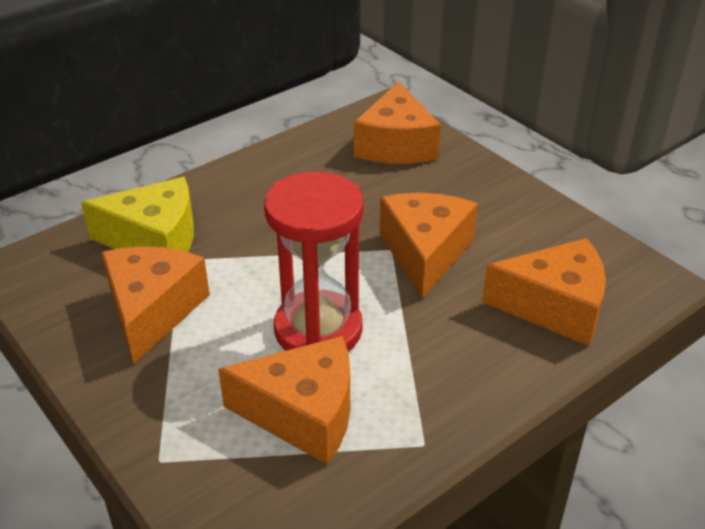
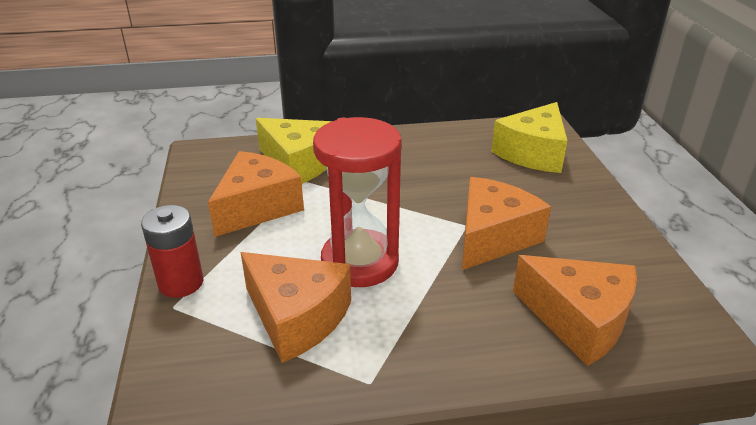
camera: 30 degrees right, 5 degrees down
(144, 431) = (181, 283): none -> red battery
(396, 145) = (533, 153): orange cheese -> yellow cheese

